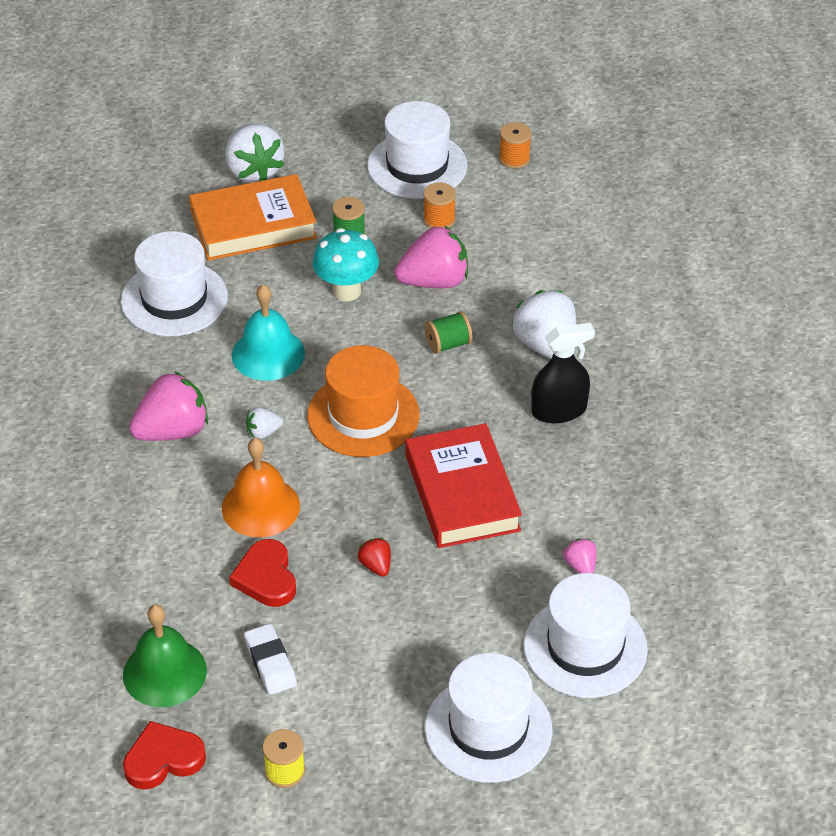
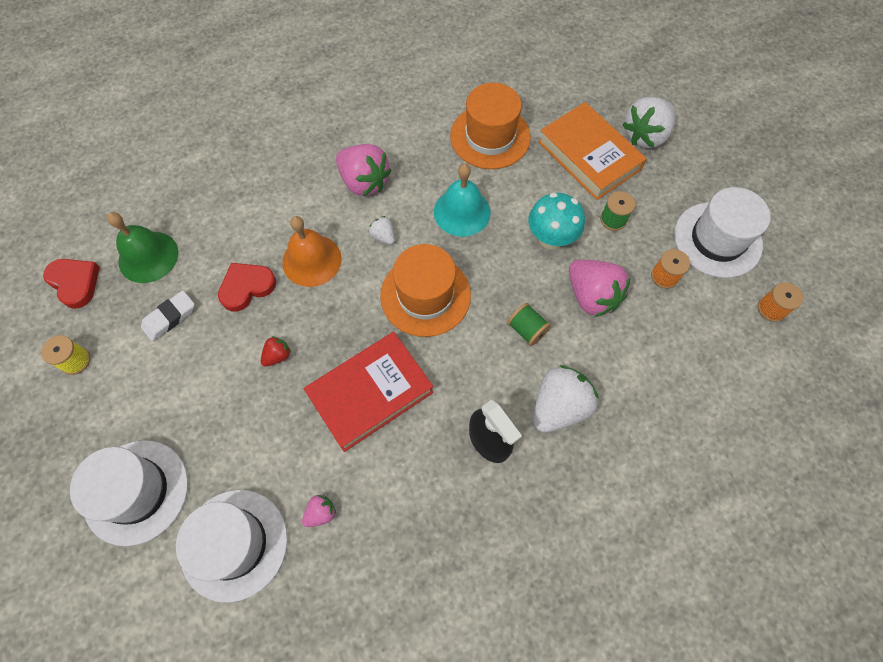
camera: 70 degrees right, 20 degrees up
(174, 299) = (490, 137): white hat -> orange hat

